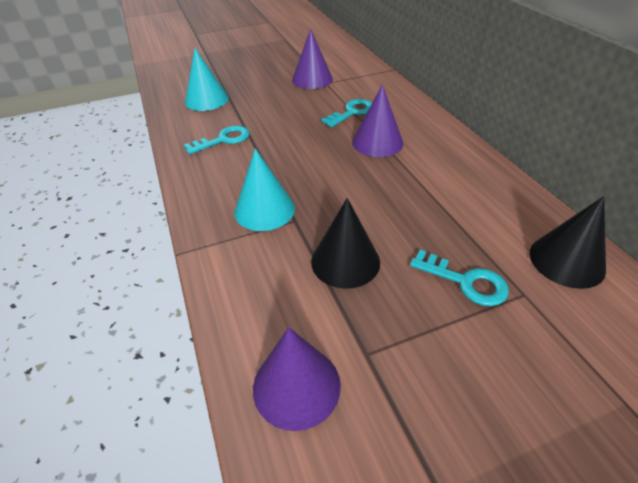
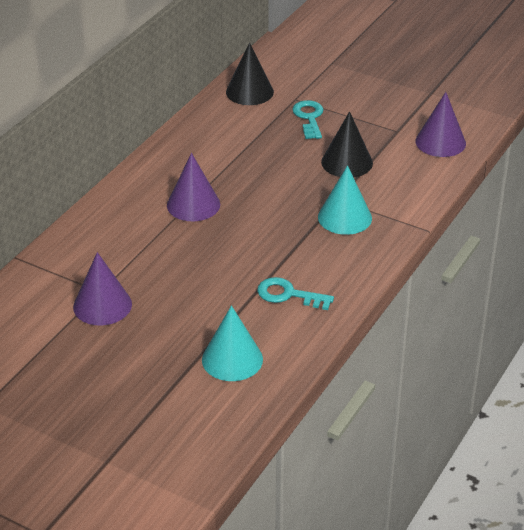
camera: 130 degrees left, 5 degrees down
(352, 112) = (153, 241): turquoise key -> none

